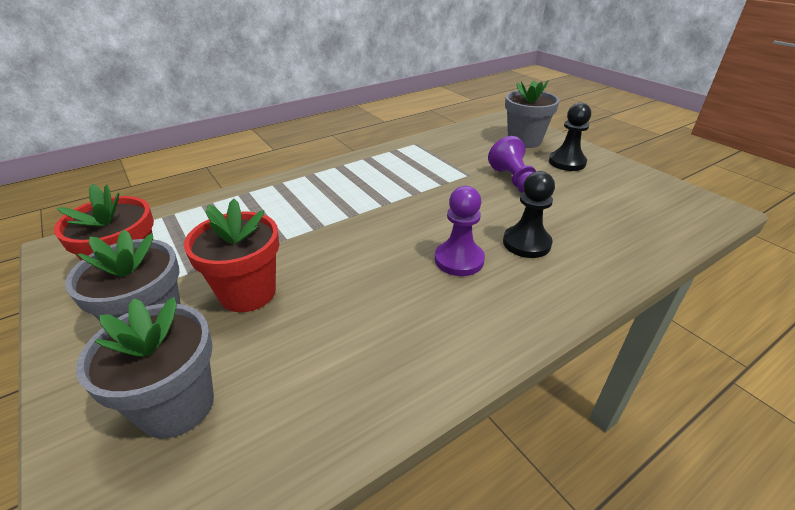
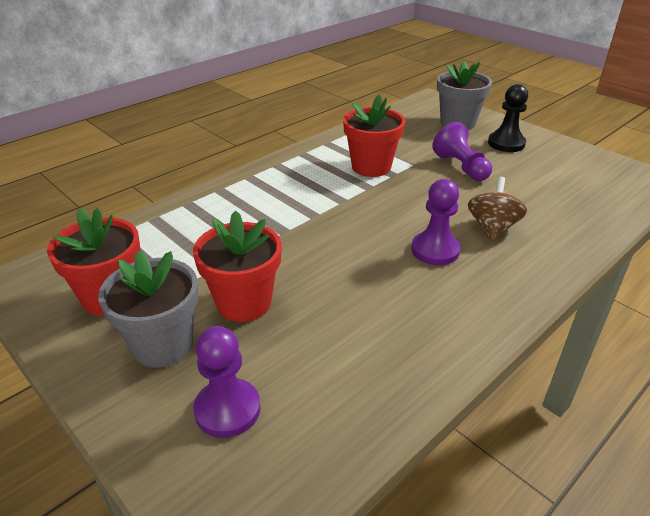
camera: 10 degrees left, 0 degrees up
(177, 405) = (227, 409): grey flower pot -> purple pawn
(426, 174) = (371, 167): none -> red flower pot
(526, 243) = (492, 228): black pawn -> brown spinning top

